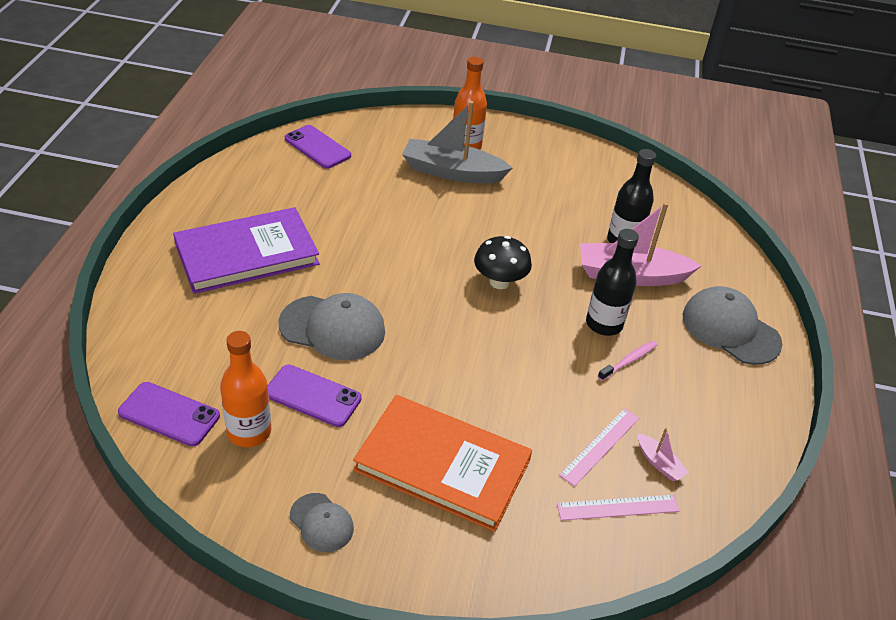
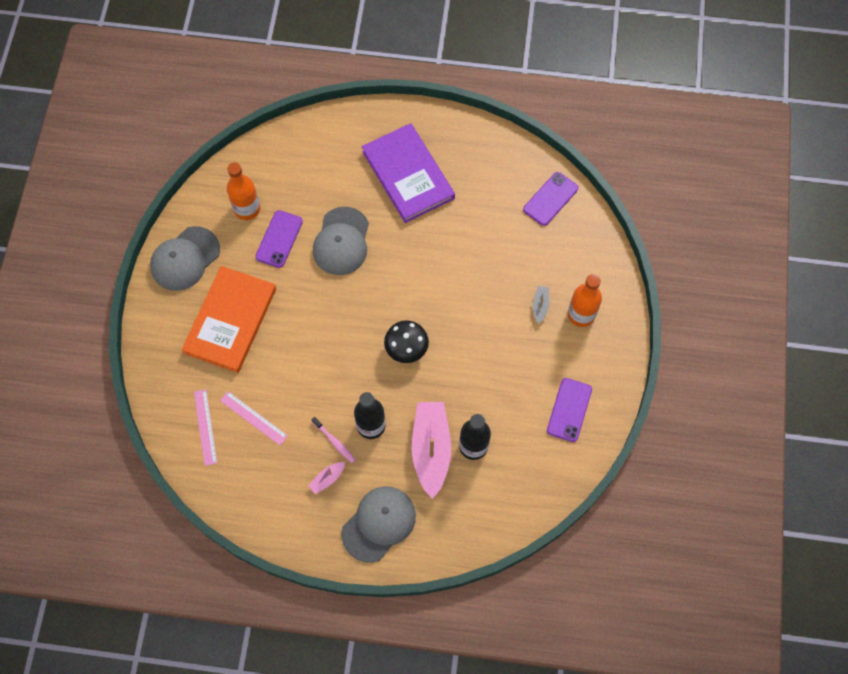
camera: 90 degrees right, 25 degrees up
(169, 414) = (256, 164): purple phone -> purple phone (569, 410)
(321, 523) = (185, 259): grey cap -> grey cap, size x1.81
(452, 172) = (540, 306): grey boat -> grey boat, size x0.43
(659, 463) = (242, 456): pink boat -> pink boat (327, 479)

